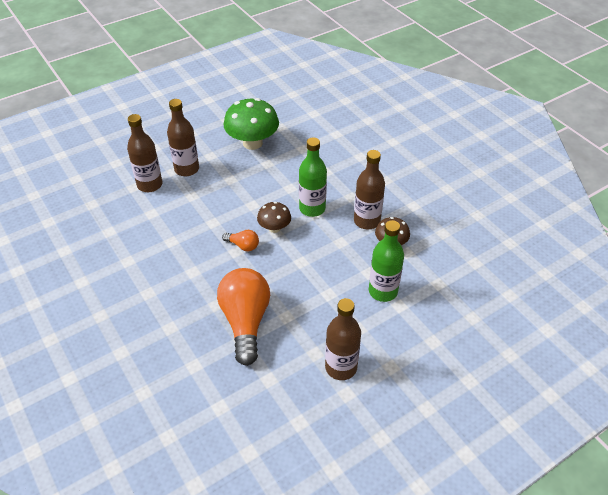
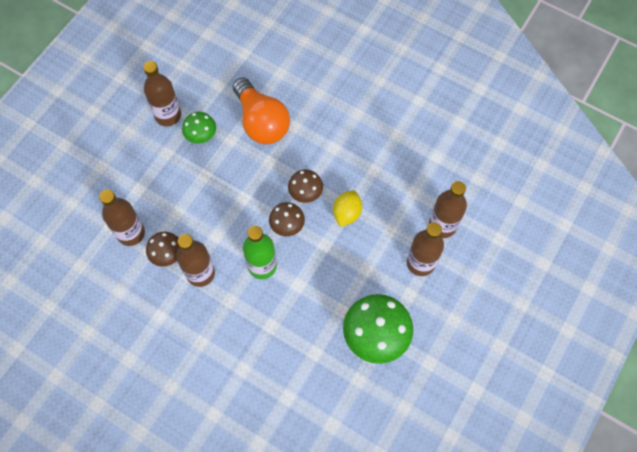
camera: 155 degrees right, 20 degrees up
(218, 219) = (346, 213): none -> yellow lemon
(243, 245) = (305, 193): orange light bulb -> brown mushroom
(314, 332) = (201, 135): none -> green mushroom
(383, 291) = (157, 197): green bottle -> none
(419, 271) = (131, 233): none -> brown bottle

